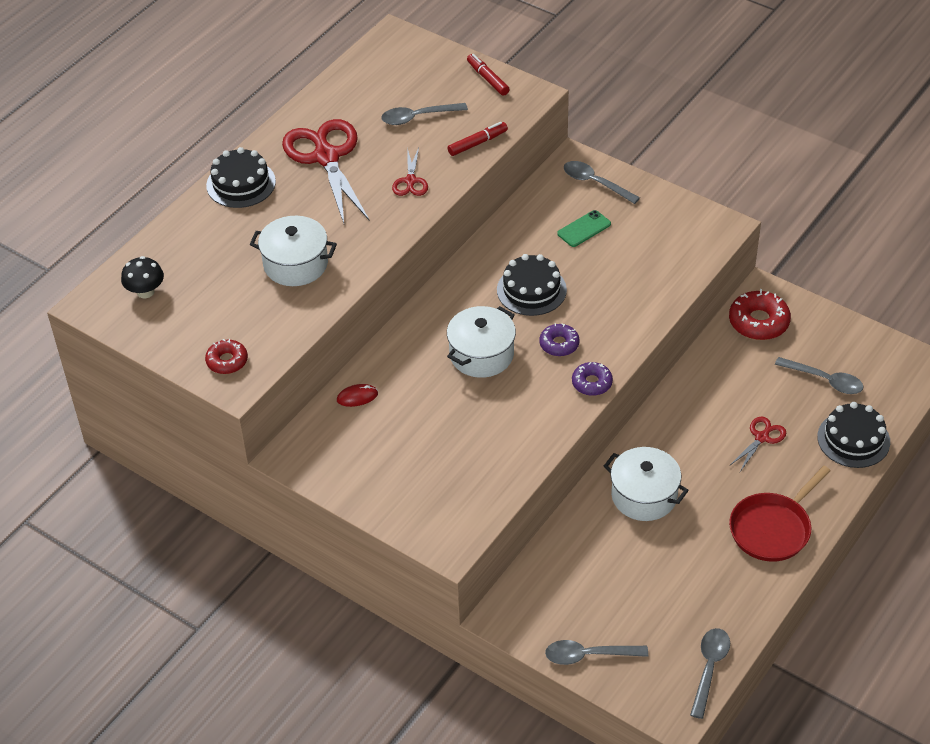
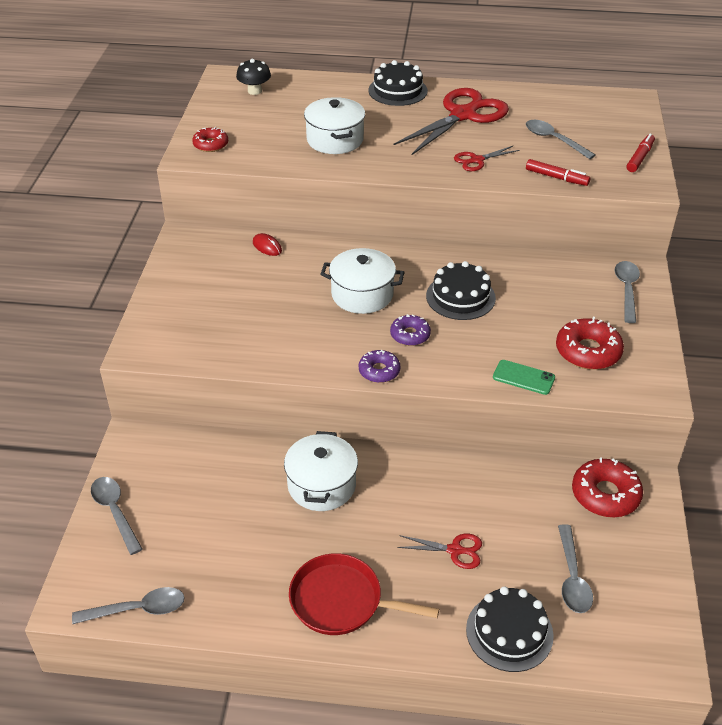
camera: 60 degrees right, 5 degrees down
(584, 229) = (563, 302): green phone -> green phone (523, 377)
(653, 243) = (588, 351): none -> red donut

